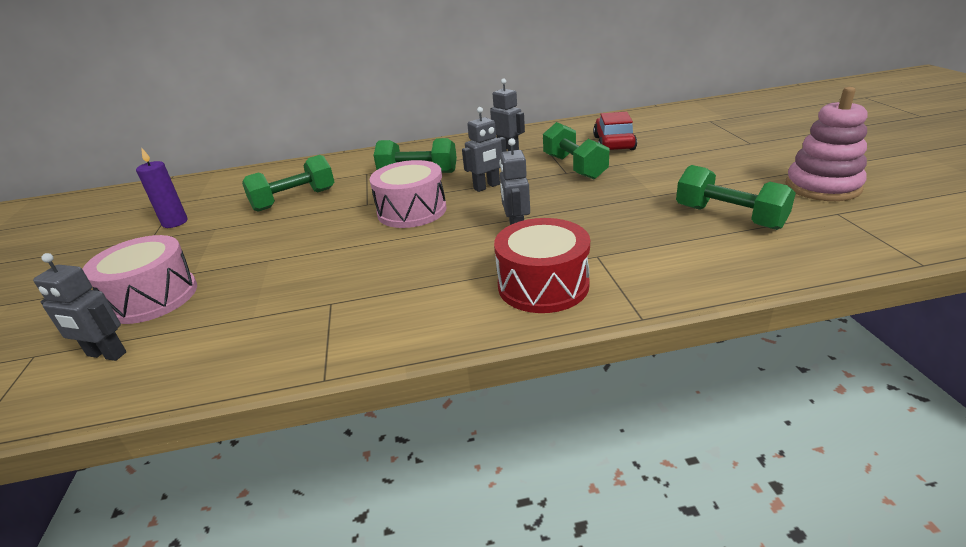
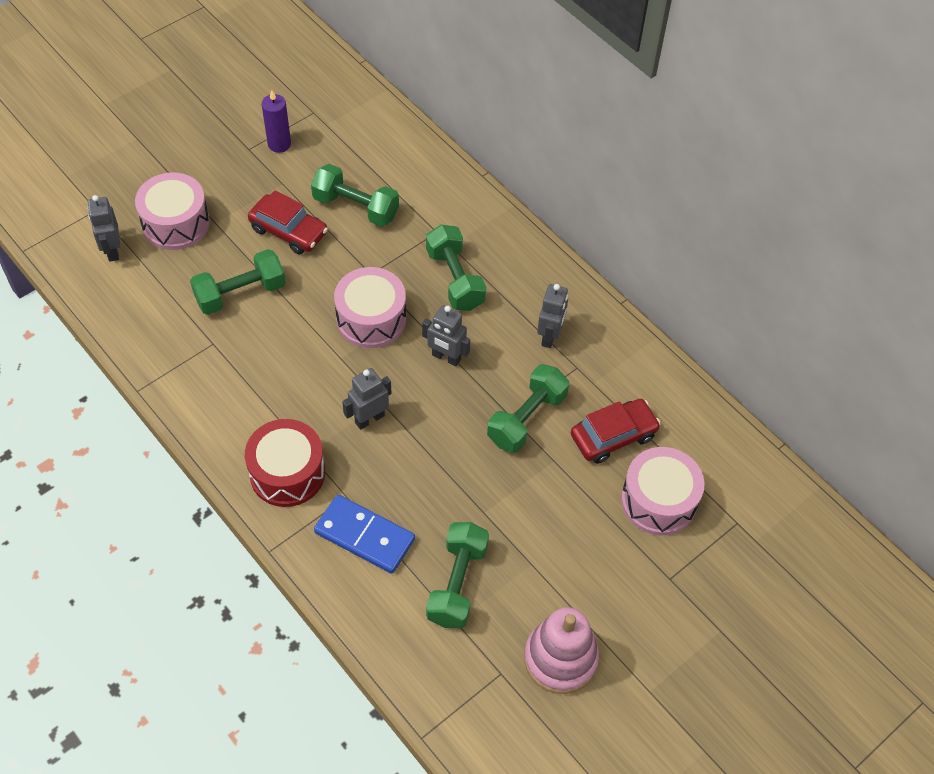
camera: 55 degrees right, 25 degrees up
(267, 233) = (289, 231): none -> red car
(295, 273) = (240, 293): none -> green dumbbell
(652, 254) = (364, 536): none -> blue domino
(679, 138) = (658, 501): none -> pink drum

